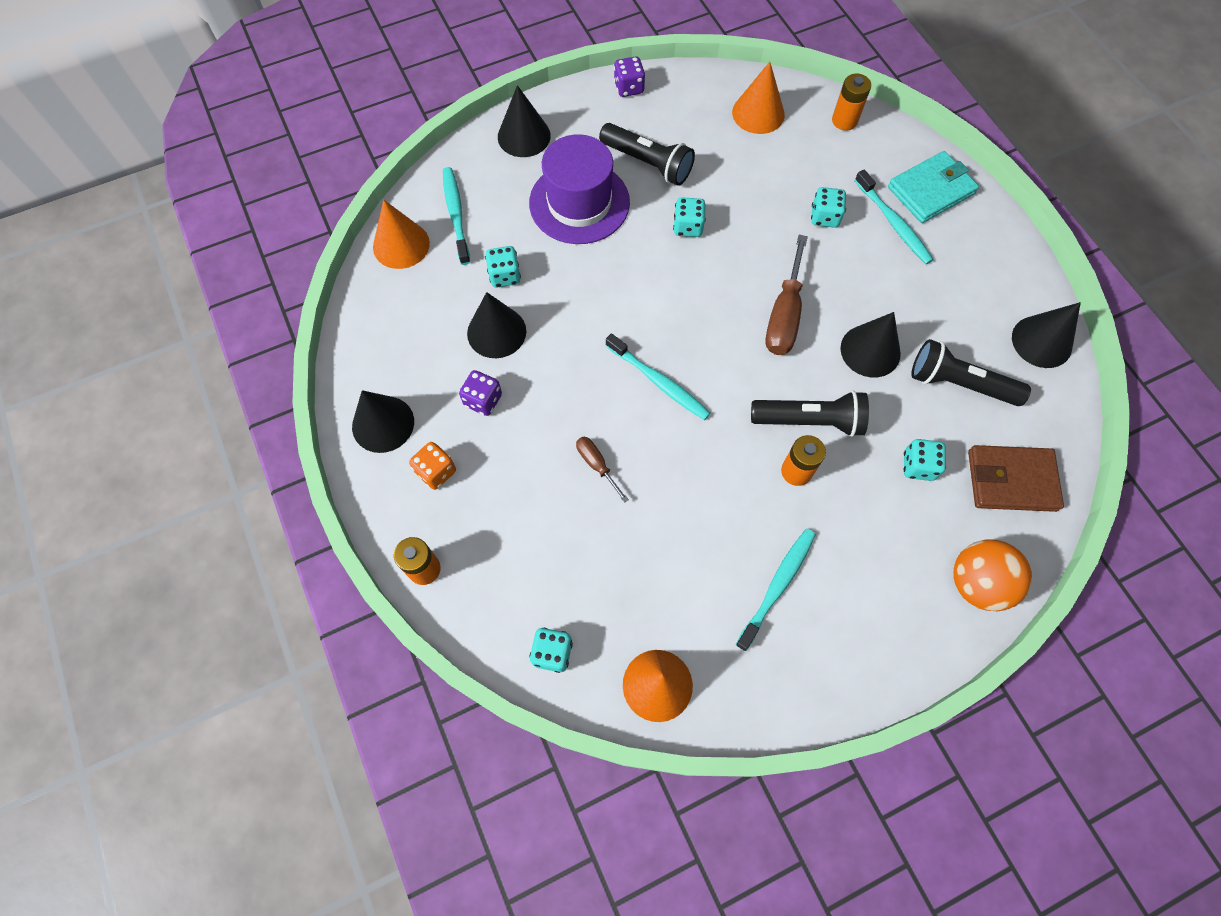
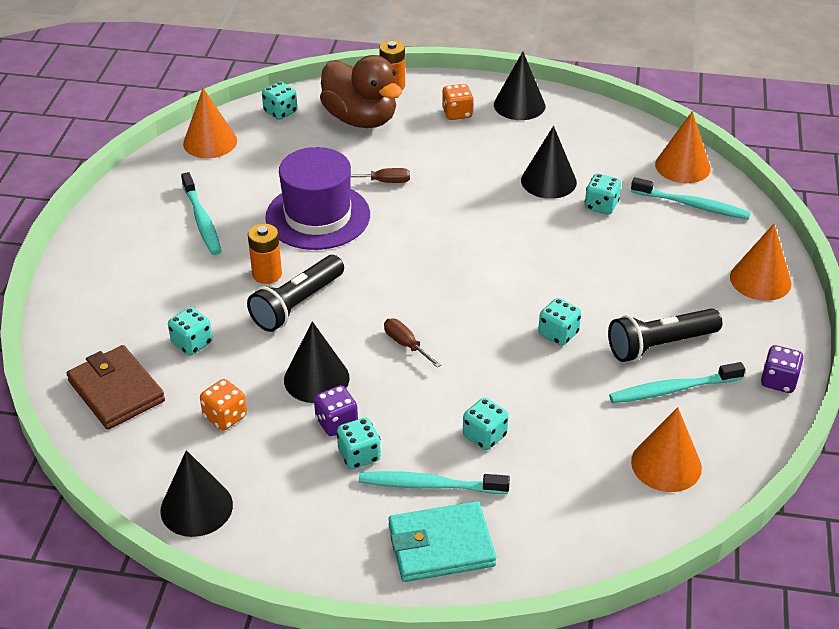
camera: 125 degrees right, 25 degrees down
(483, 400) = (493, 152): purple dice -> purple dice (336, 423)
(509, 558) = (361, 119): none -> brown duck
(524, 136) = (760, 280): black cone -> orange cone
(579, 203) = (646, 279): purple hat -> purple hat (318, 216)
(659, 382) = (418, 241): turquoise toothbrush -> turquoise toothbrush (672, 389)
(784, 315) = (406, 344): brown screwdriver -> brown screwdriver, size x0.53
(844, 121) = (599, 533): orange battery -> none
(909, 277) = (359, 455): none -> turquoise dice
(931, 190) = (441, 546): turquoise wallet -> turquoise wallet turned 75 degrees clockwise
(959, 384) = (225, 417): black flashlight -> orange dice
(977, 583) = (78, 318): orange ball -> none
(1011, 480) = (116, 391): brown wallet -> brown wallet turned 75 degrees counterclockwise

